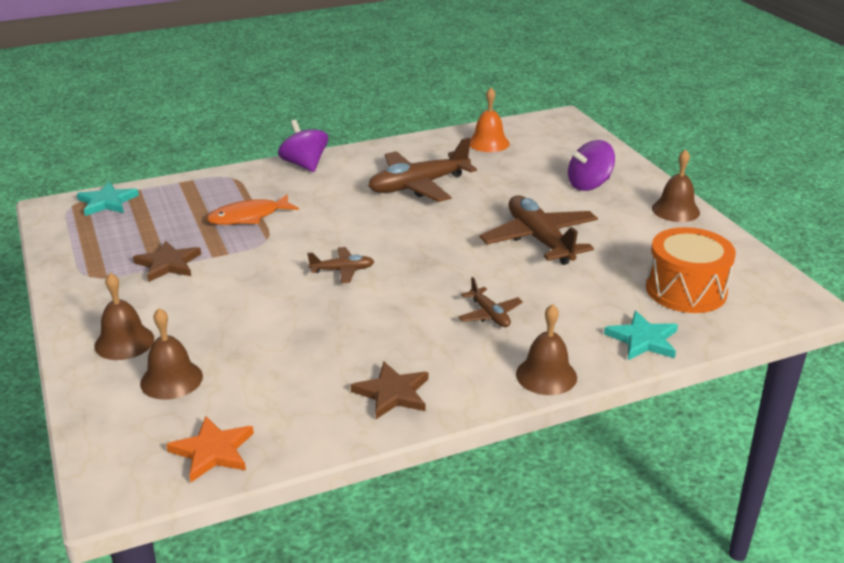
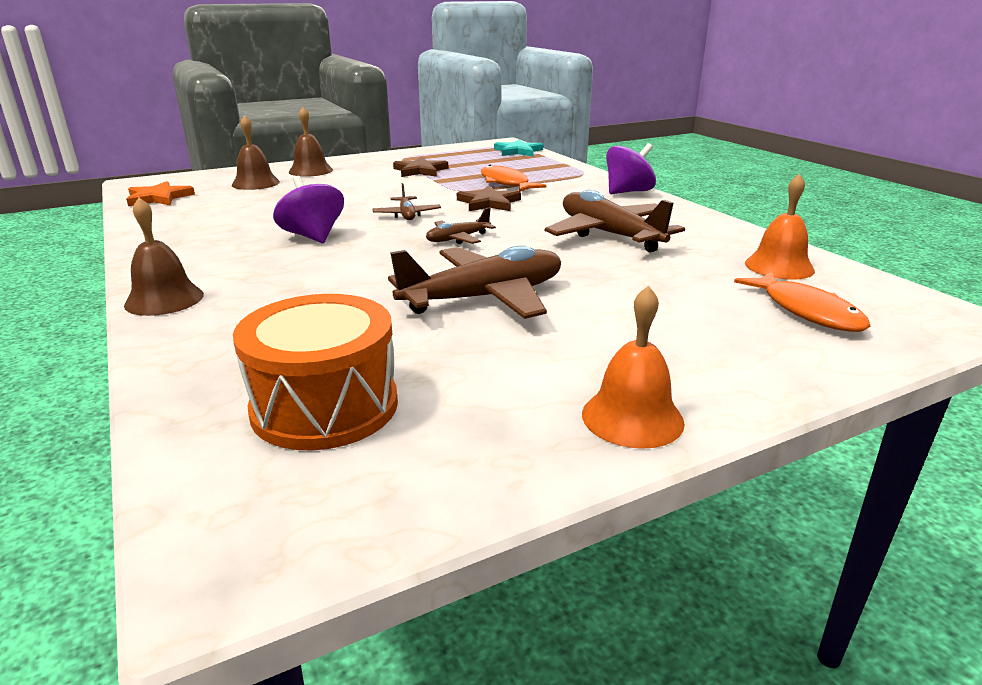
camera: 85 degrees right, 5 degrees down
(392, 393) = (187, 239): brown star -> brown star (489, 203)
(489, 314) = (303, 272): brown plane -> brown plane (458, 239)
(555, 150) = (806, 311): none -> orange fish
(589, 185) = (688, 336): purple spinning top -> purple spinning top (313, 237)
(643, 339) = (200, 360): turquoise star -> none
(675, 210) = (632, 417): brown bell -> orange bell

